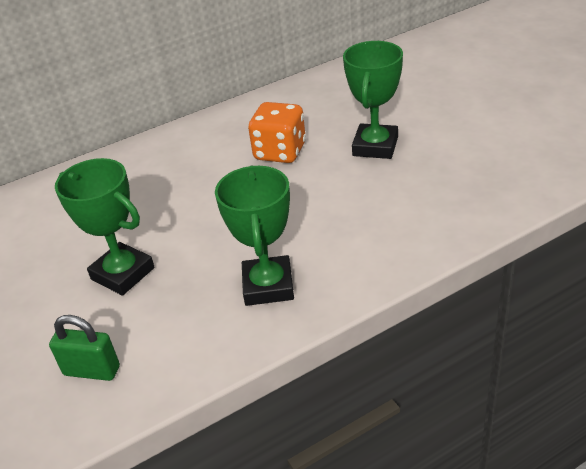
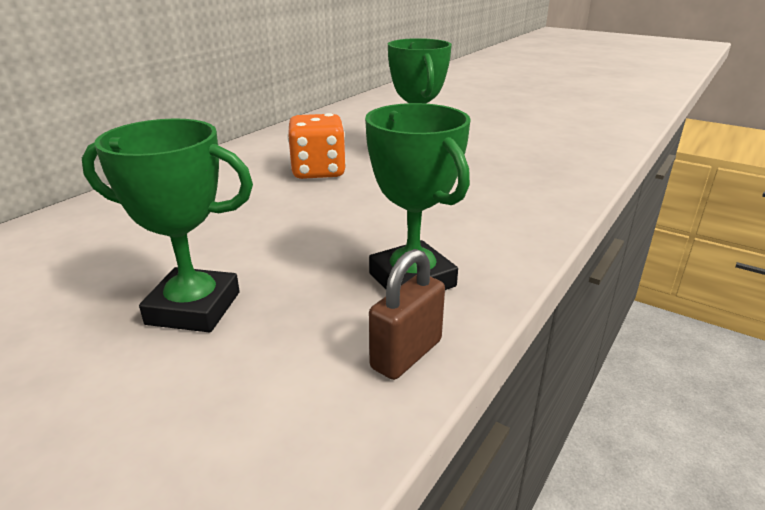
camera: 30 degrees left, 10 degrees down
(92, 370) = (221, 444): green padlock -> none
(220, 345) = (406, 354): none -> brown padlock

